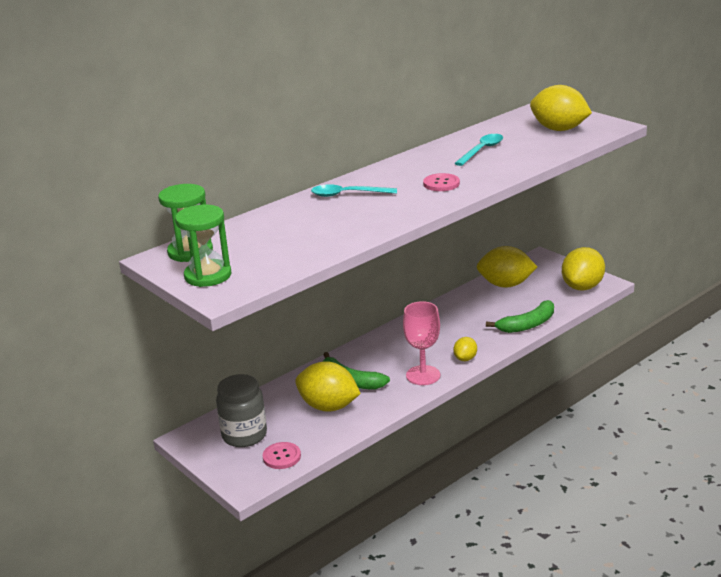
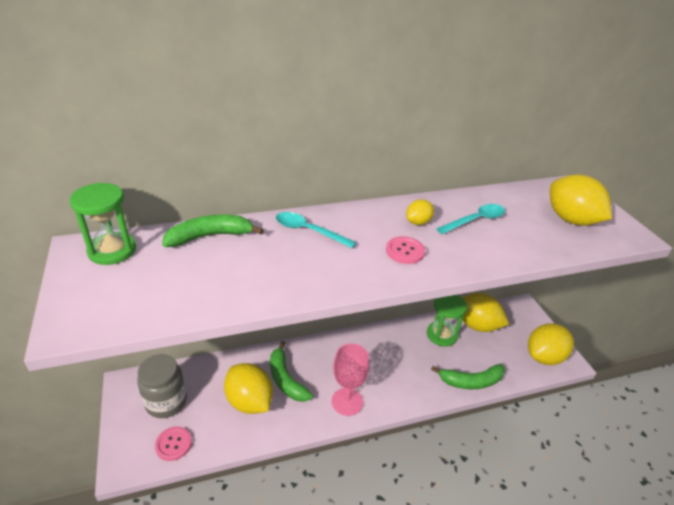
camera: 20 degrees right, 10 degrees up
(208, 275) = (90, 291): green hourglass -> green hourglass (442, 335)
(265, 221) = (210, 236): none -> green banana
(465, 358) = (394, 398): yellow lemon -> yellow lemon (418, 222)

